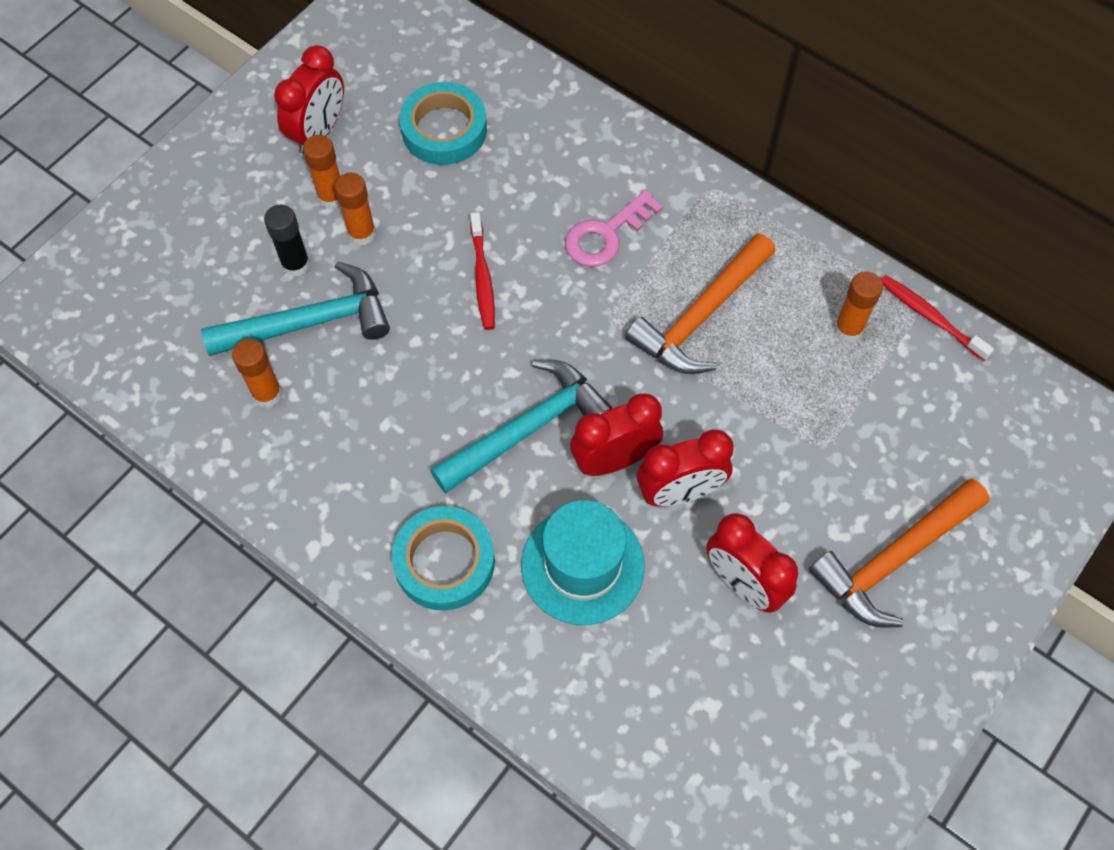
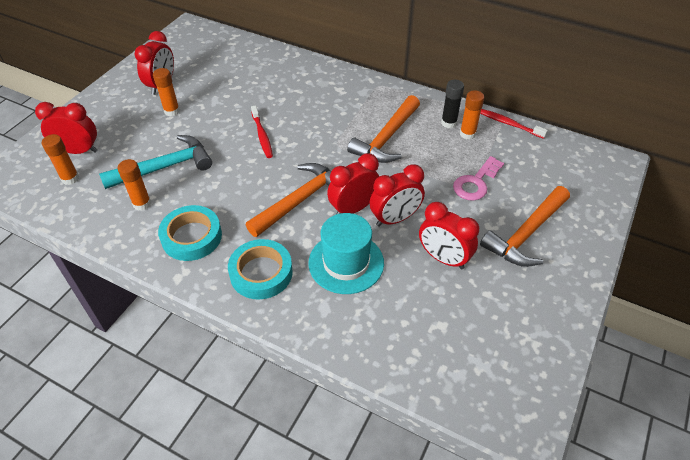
camera: 10 degrees left, 15 degrees down
(169, 264) = (78, 151): none -> red clock
(296, 264) = (154, 142): black glue stick -> black glue stick (449, 123)
(362, 233) = (191, 125): orange glue stick -> orange glue stick (70, 178)
(444, 129) = (231, 77): turquoise tape -> turquoise tape (192, 237)
(527, 428) = (300, 200): turquoise hammer -> orange hammer
(606, 235) = (327, 110): pink key -> pink key (476, 183)

